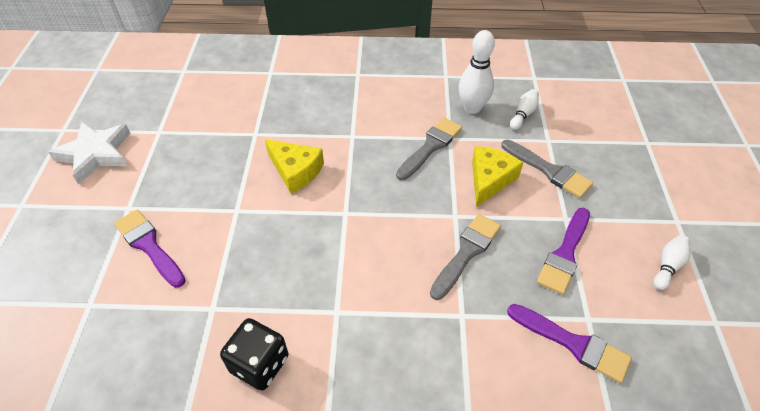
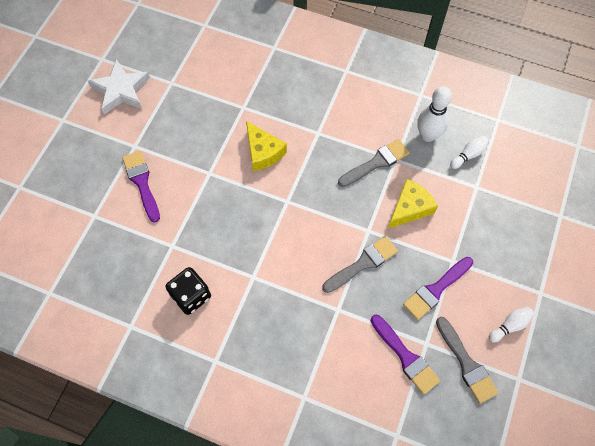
camera: 20 degrees right, 15 degrees up
(549, 170) = (461, 215): grey brush -> grey brush (466, 363)

